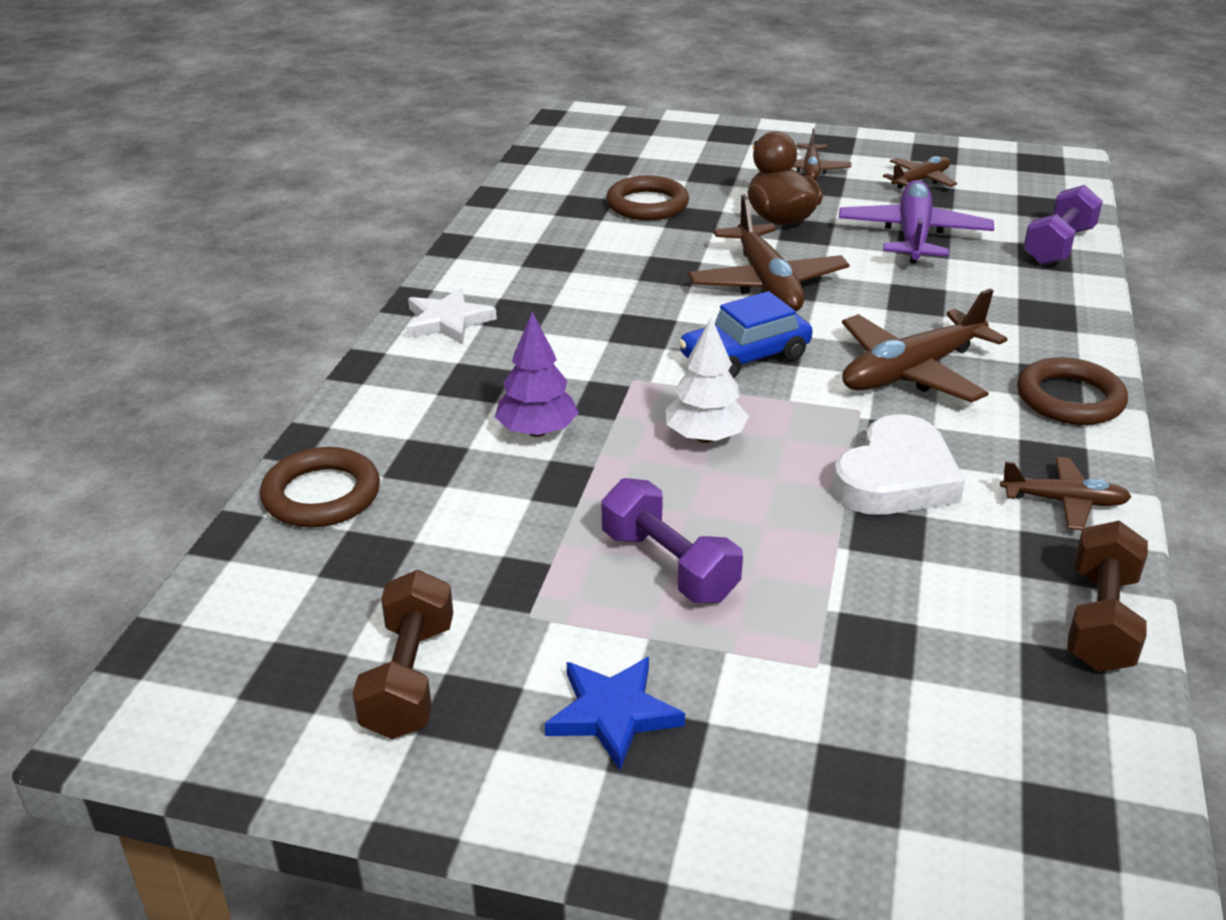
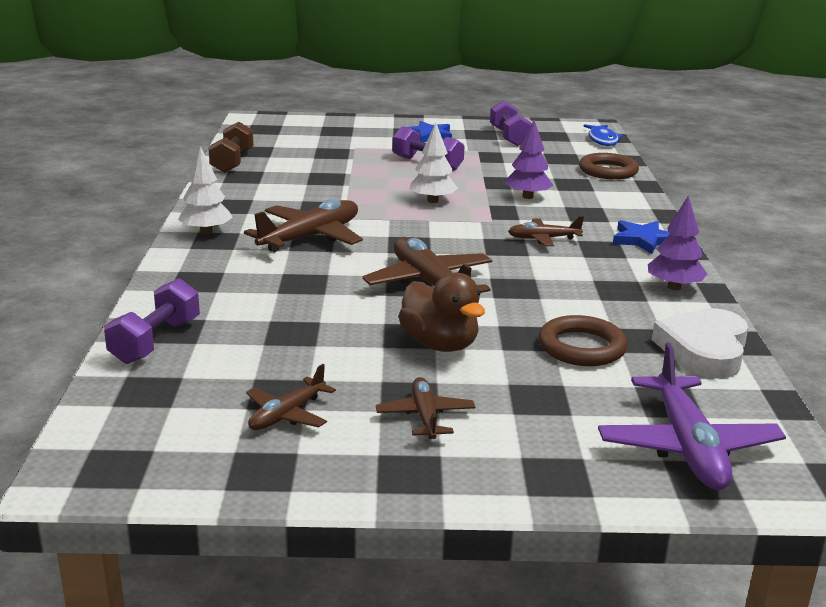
camera: 165 degrees right, 10 degrees down
(194, 634) = (602, 140): none -> blue fish
(409, 678) = (509, 137): brown dumbbell -> purple dumbbell
(447, 321) = (643, 240): white star -> blue star
(489, 253) = (674, 287): none -> purple tree
(744, 357) = (426, 236): blue car -> none
(896, 478) = (322, 194): white heart -> white heart (704, 350)
(913, 235) = (302, 339): purple plane -> purple plane (687, 447)
(1064, 502) = (232, 192): brown plane -> brown plane (543, 239)
(1069, 399) = (206, 232): brown ring -> white tree

